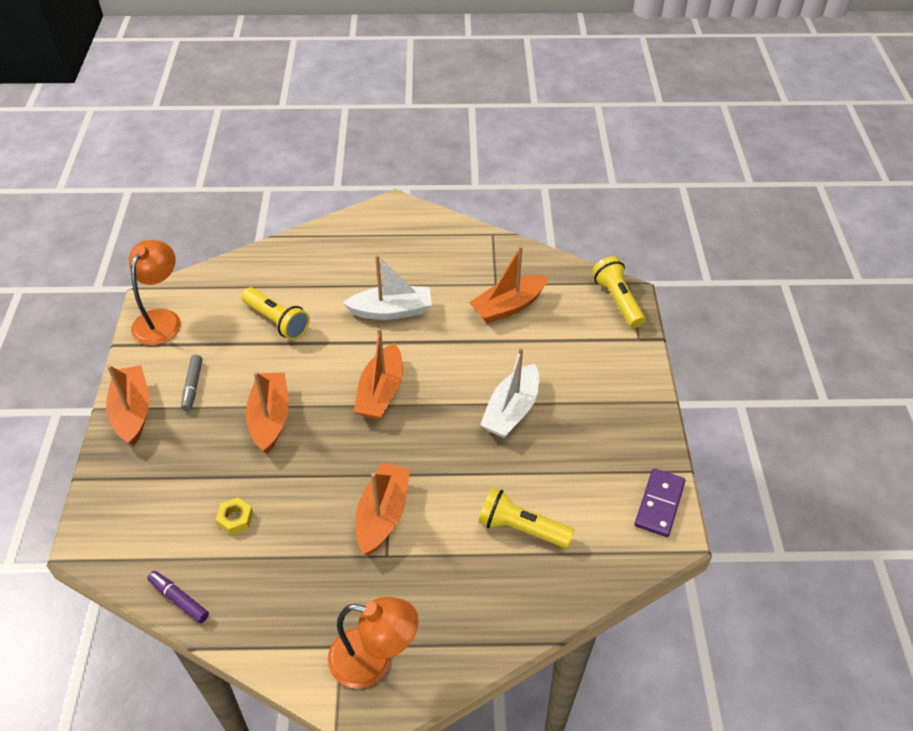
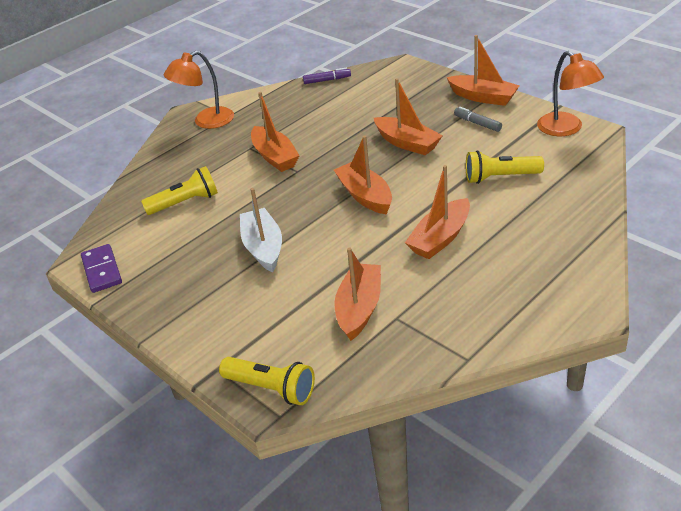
camera: 140 degrees right, 10 degrees down
(235, 518) = (350, 109): yellow nut -> none
(391, 311) = (440, 238): white boat -> orange boat

